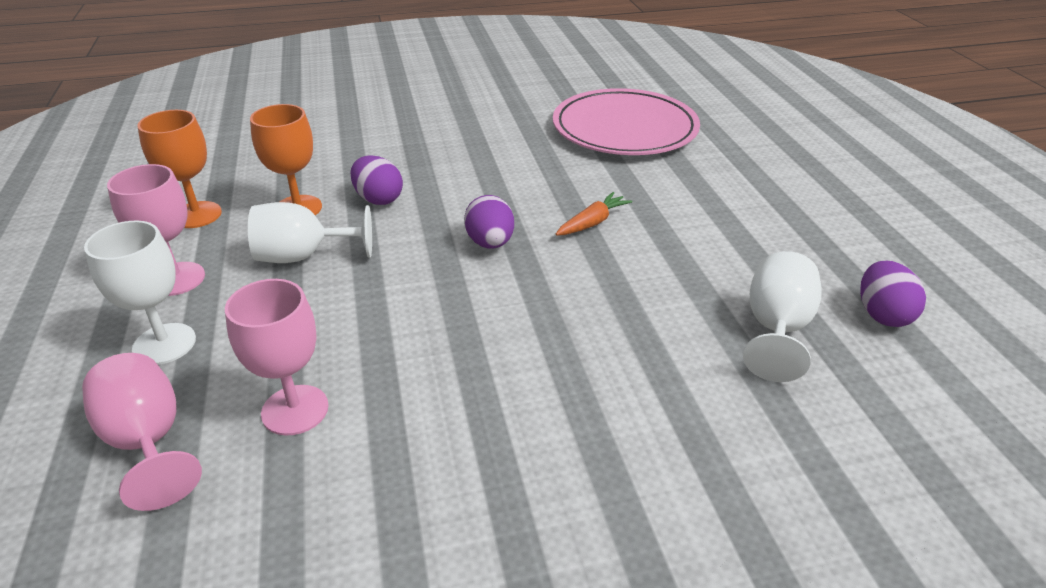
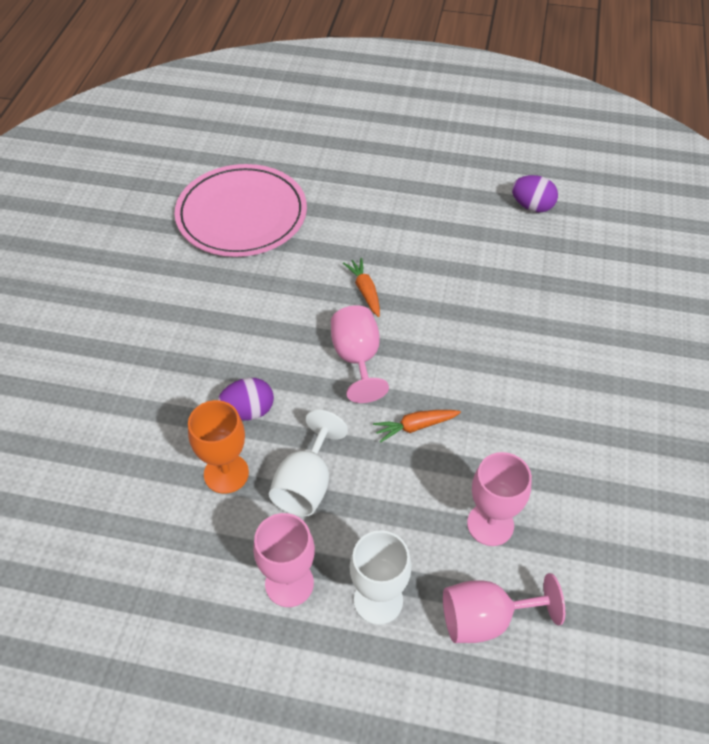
camera: 65 degrees left, 15 degrees up
(196, 215) = (187, 557): orange goblet -> none
(417, 309) = (415, 427): none -> orange carrot
(490, 243) = (357, 359): purple egg -> pink goblet
(776, 329) = (523, 256): white goblet -> none

